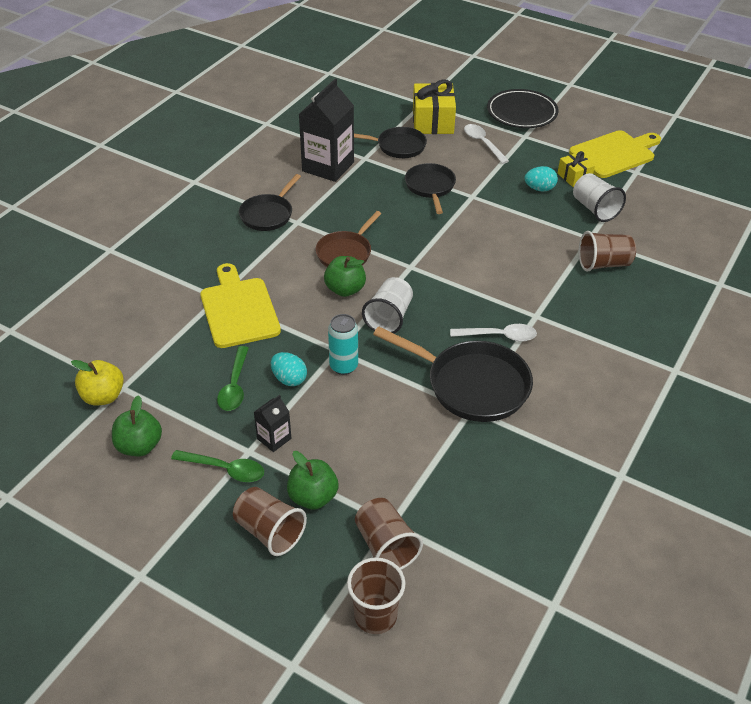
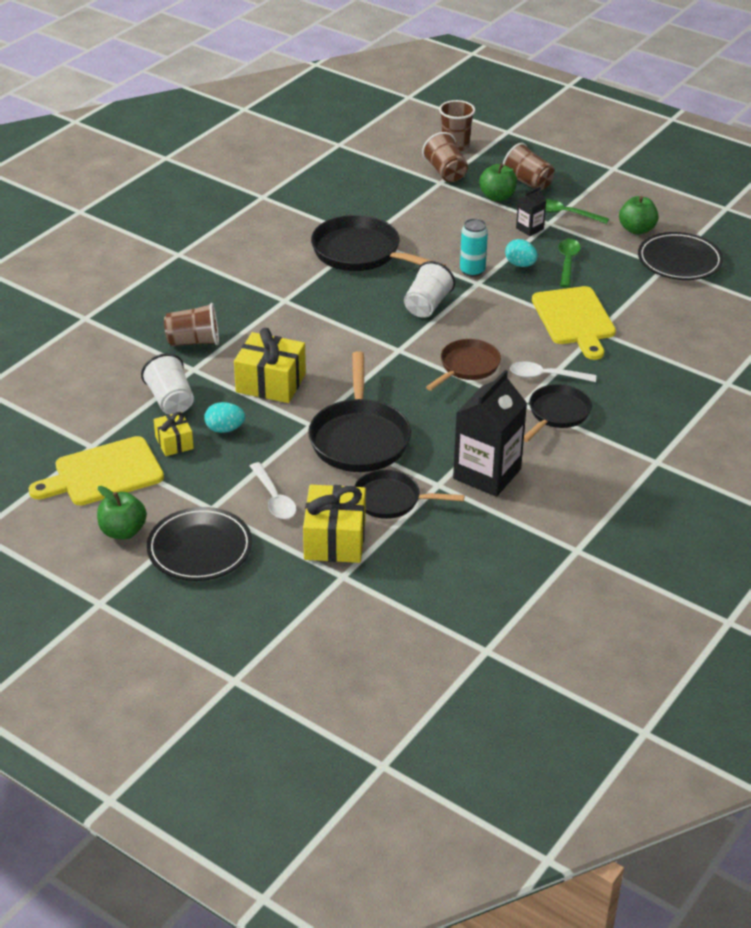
camera: 175 degrees left, 5 degrees down
(103, 396) = (679, 261): yellow apple -> black plate
(345, 289) = (469, 331): green apple -> green apple (123, 531)
(430, 187) = (359, 438): black pan -> black pan, size x1.60
(499, 336) = (326, 286): white spoon -> white spoon (546, 376)
(517, 228) = (271, 383): none -> yellow gift

